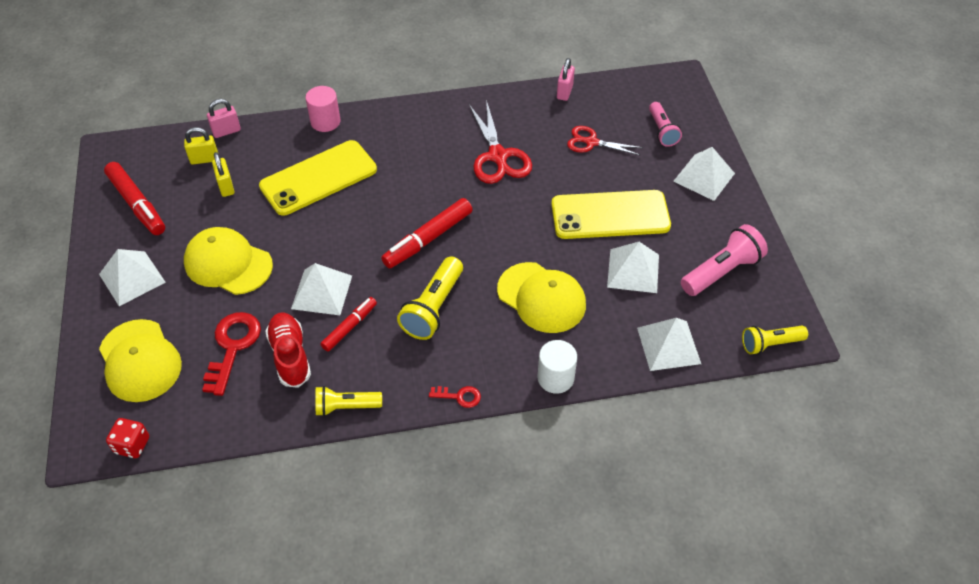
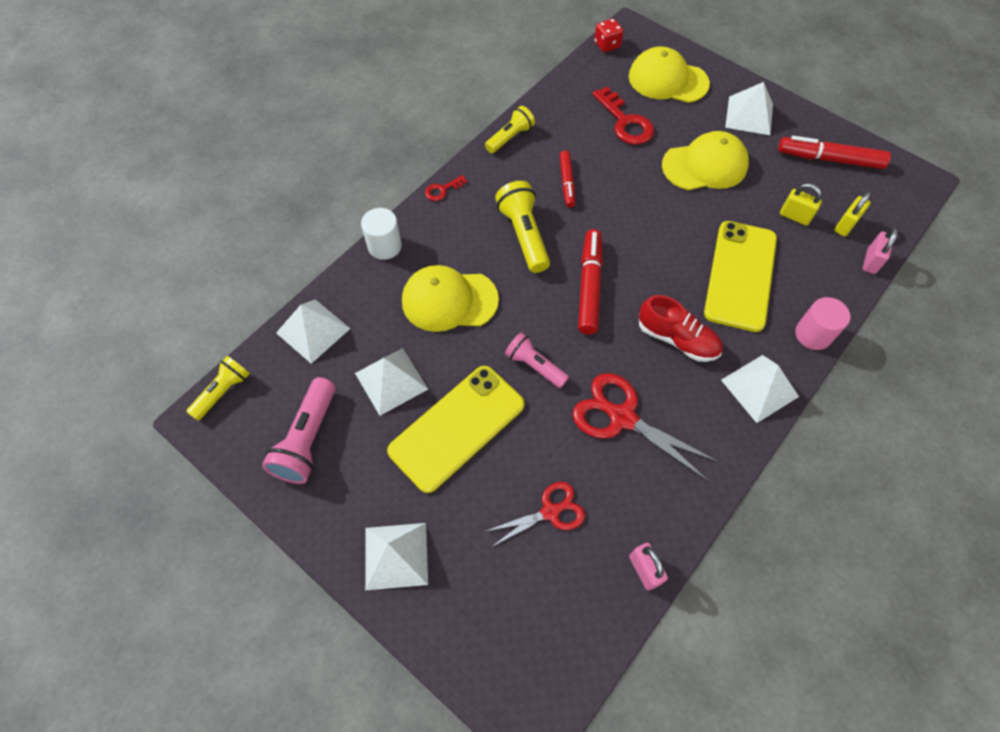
camera: 140 degrees right, 10 degrees up
(290, 356) = (582, 141): red shoe -> red shoe (677, 339)
(322, 292) = (616, 192): white pyramid -> white pyramid (759, 388)
(662, 131) = (489, 595): pink flashlight -> pink flashlight (534, 366)

